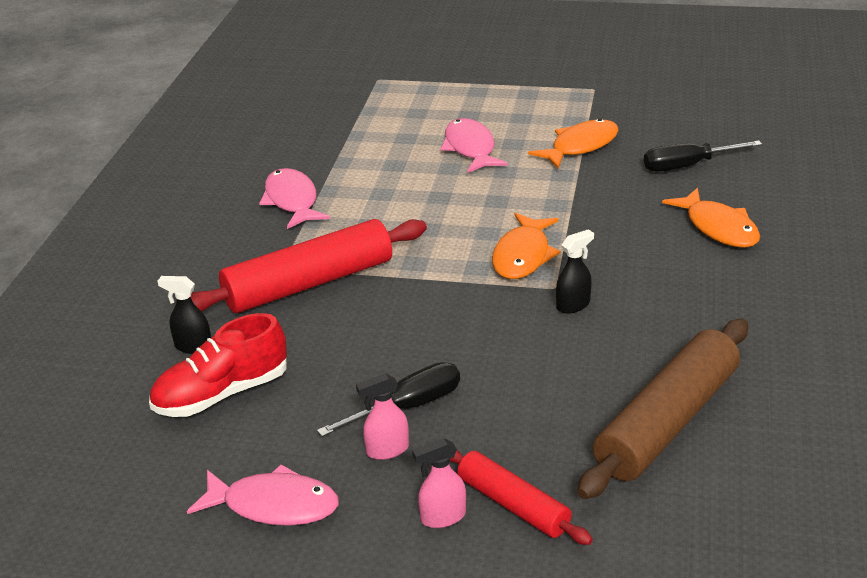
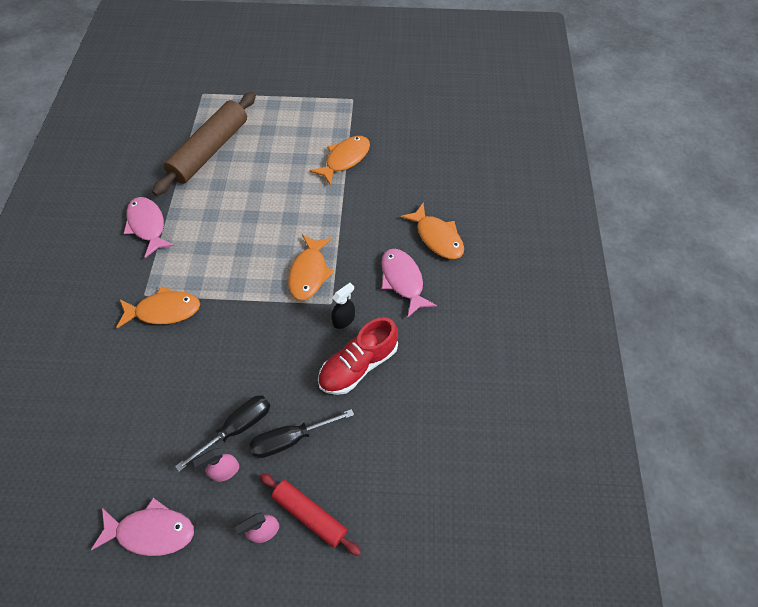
camera: 10 degrees left, 25 degrees up
(193, 346) = (86, 380): black spray bottle -> none
(221, 394) = (109, 426): red shoe -> red shoe (358, 365)
(309, 284) = (164, 310): red rolling pin -> orange fish
(470, 148) = (270, 165): pink fish -> pink fish (403, 280)
(667, 422) = (407, 428): brown rolling pin -> brown rolling pin (210, 150)
(688, 166) = (416, 176): black screwdriver -> black screwdriver (291, 439)

